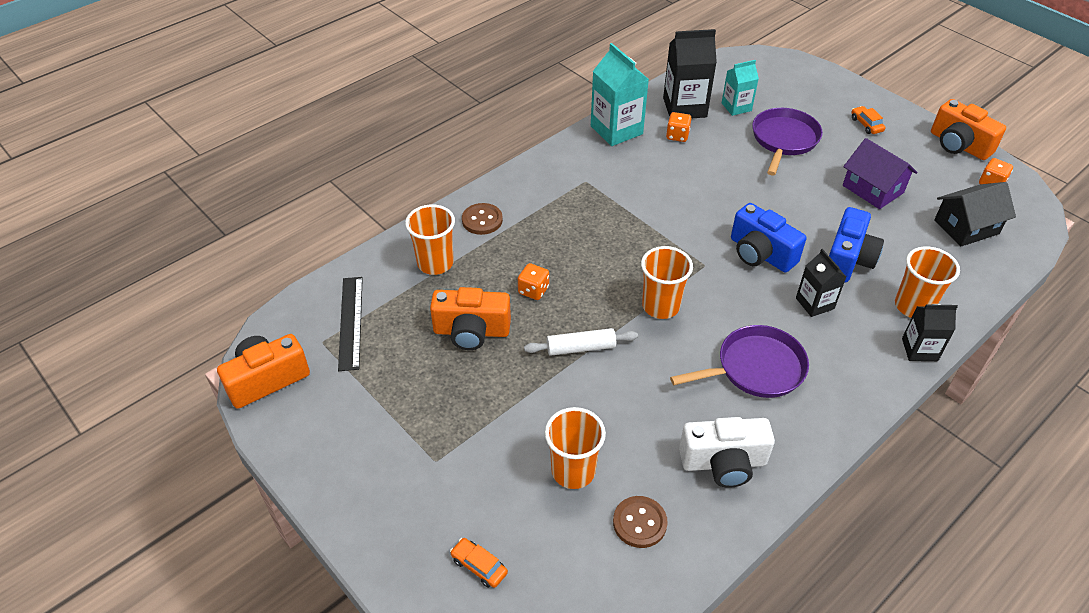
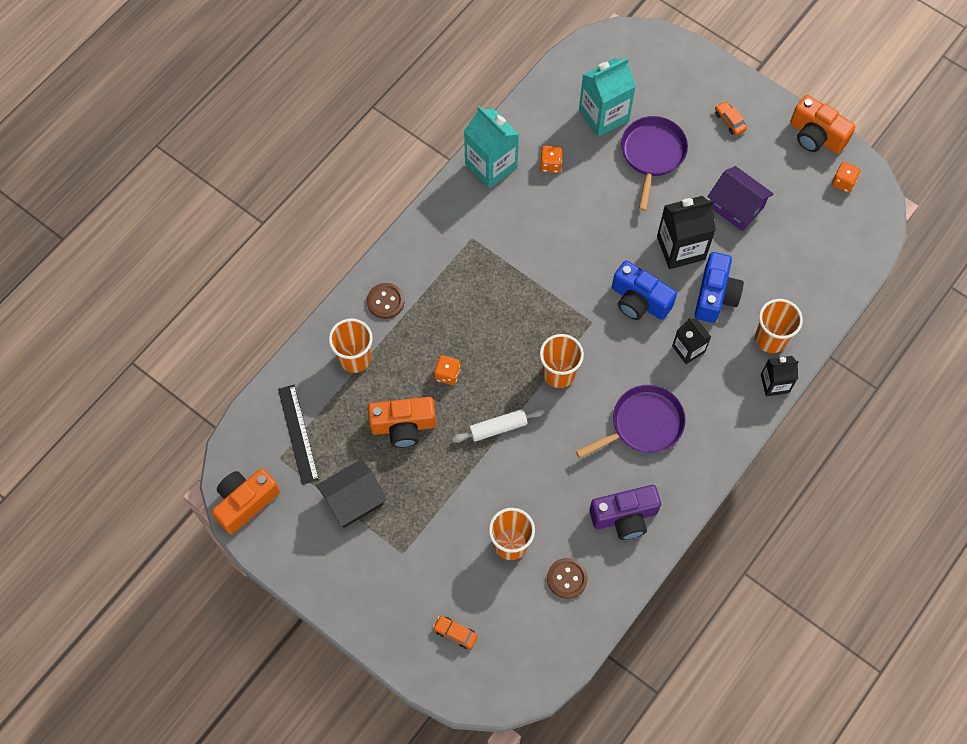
camera: 10 degrees left, 20 degrees up
(684, 107) = (553, 123): black carton -> black carton (681, 248)
(723, 462) = (624, 517): white camera -> purple camera
(736, 107) = (603, 115): turquoise carton -> turquoise carton, size x1.66
(966, 227) = (818, 240): black house -> black house (353, 500)

